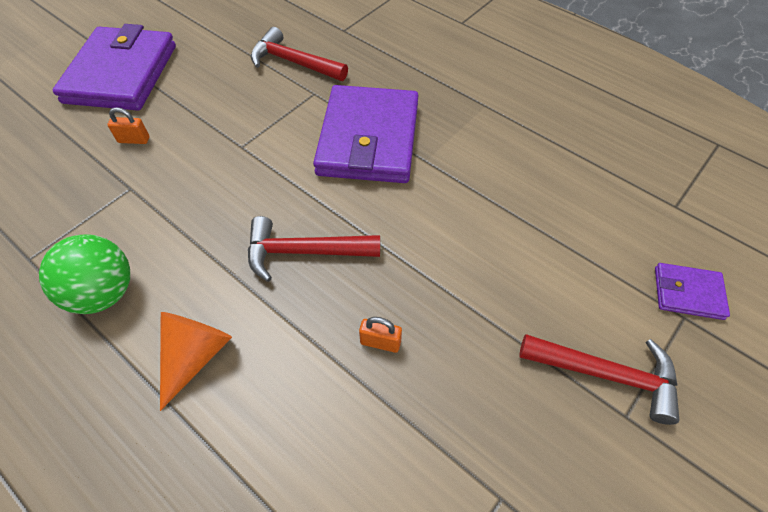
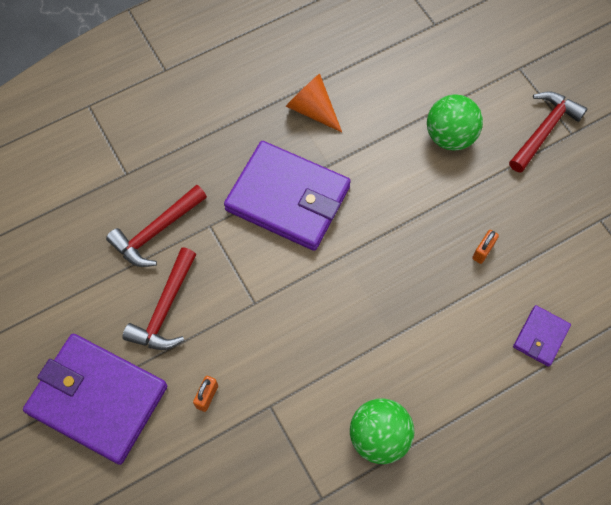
camera: 70 degrees left, 10 degrees up
(195, 356) = (456, 375): orange cone -> orange cone (312, 109)
(304, 252) = (390, 280): red hammer -> red hammer (165, 309)
(527, 263) = (450, 136): none -> green ball
(688, 293) = (504, 56): purple wallet -> purple wallet (540, 337)

